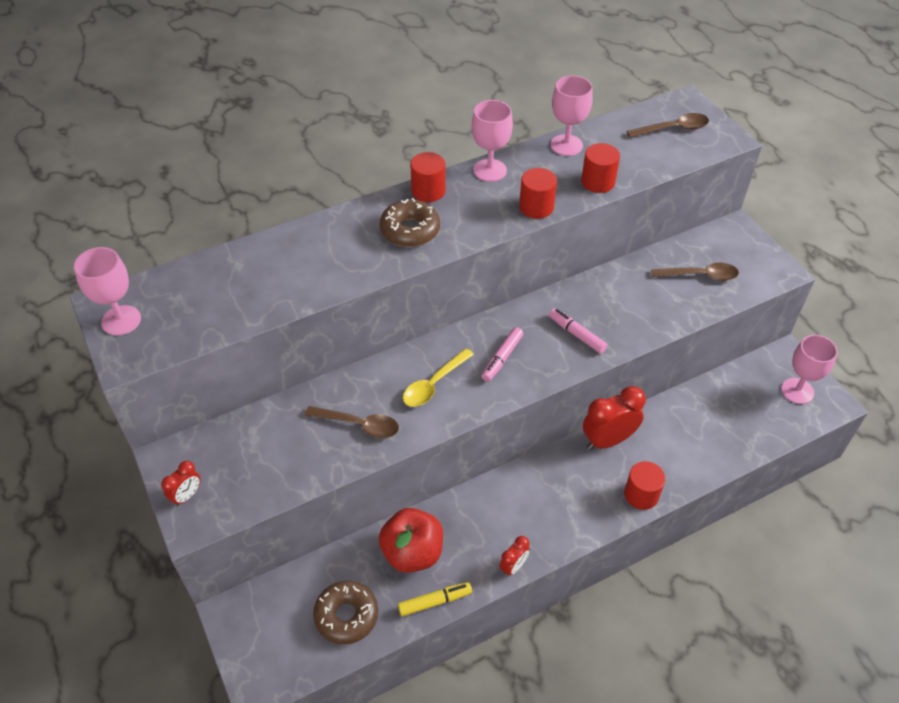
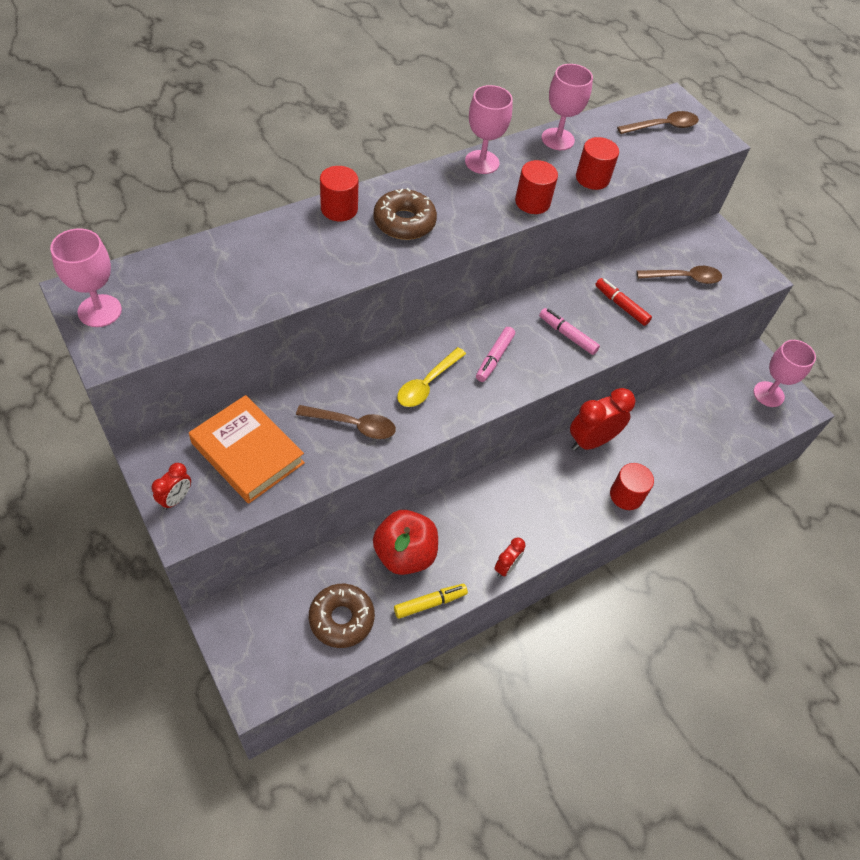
camera: 10 degrees left, 5 degrees up
(257, 452) = (247, 453): none -> orange book
(428, 191) = (420, 181): red cylinder -> red cylinder (339, 209)
(633, 304) = (621, 305): none -> red marker

